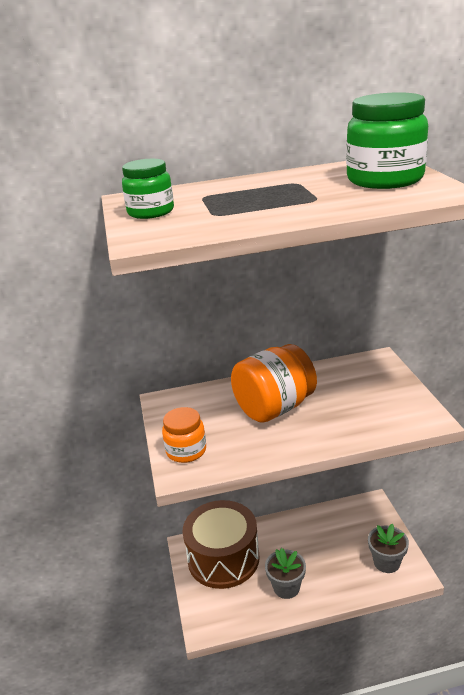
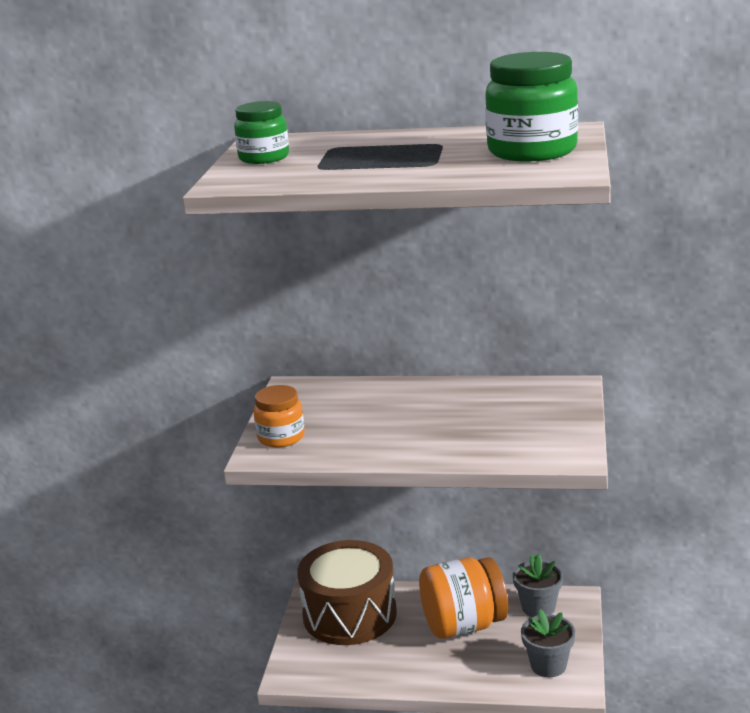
camera: 20 degrees right, 5 degrees down
(274, 408) = (406, 415): orange jar -> orange jar (463, 625)
(286, 587) = (407, 660): grey flower pot -> grey flower pot (538, 607)

